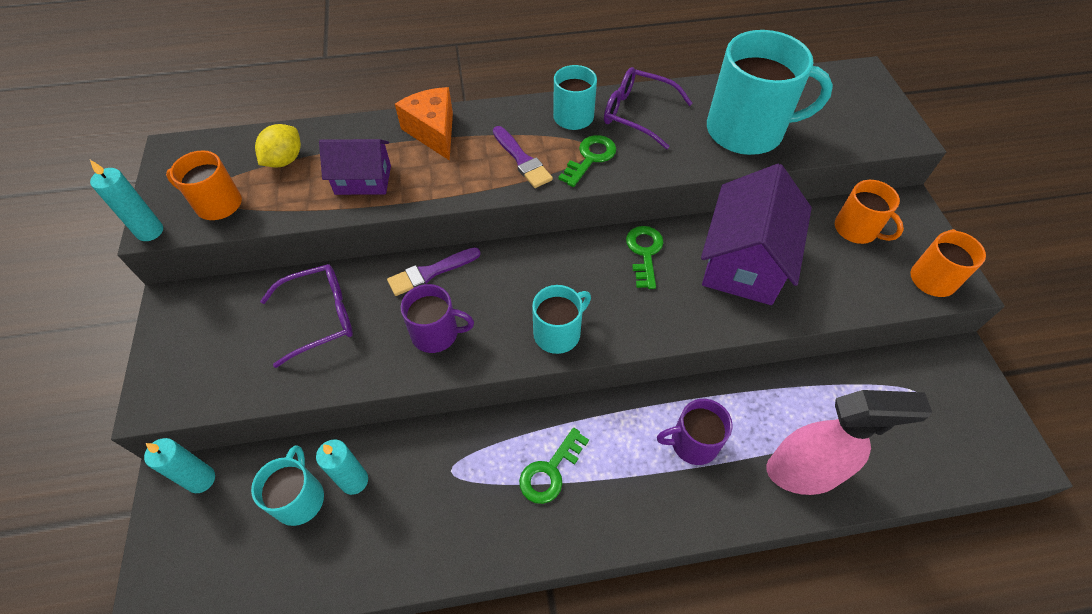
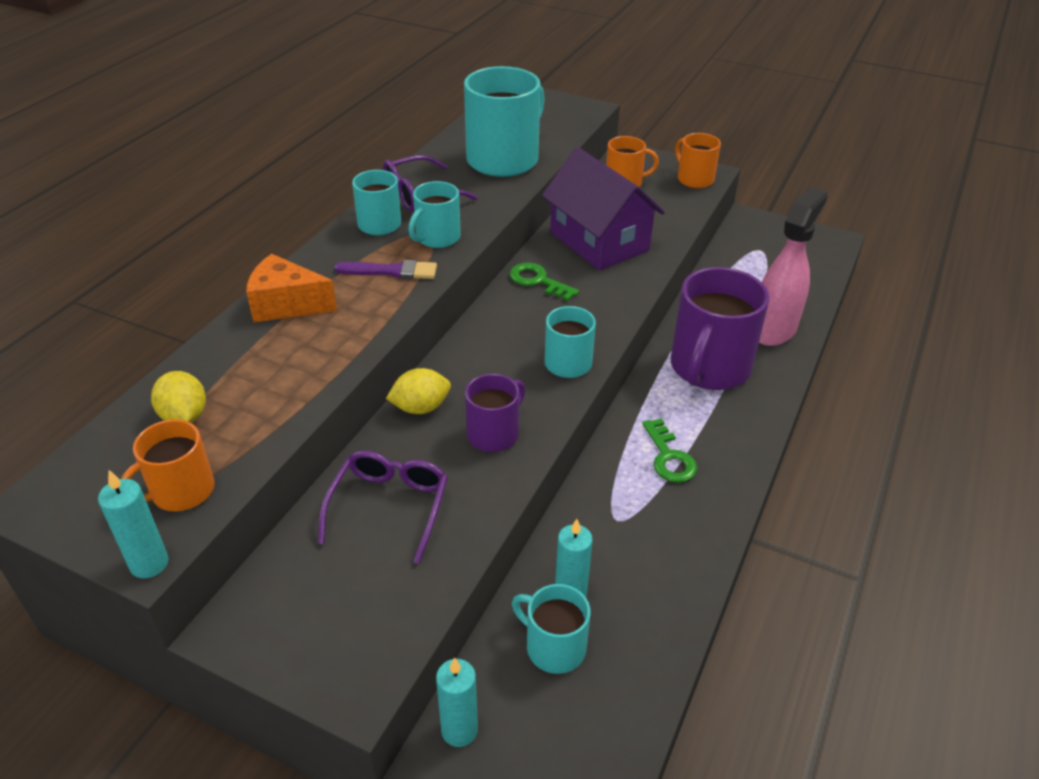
camera: 55 degrees left, 15 degrees down
(363, 180) = (289, 372): purple house -> none
(431, 272) = (420, 407): purple brush -> yellow lemon
(590, 158) = (437, 238): green key -> turquoise mug
(692, 443) = (709, 368): purple mug -> purple mug, size x1.83

